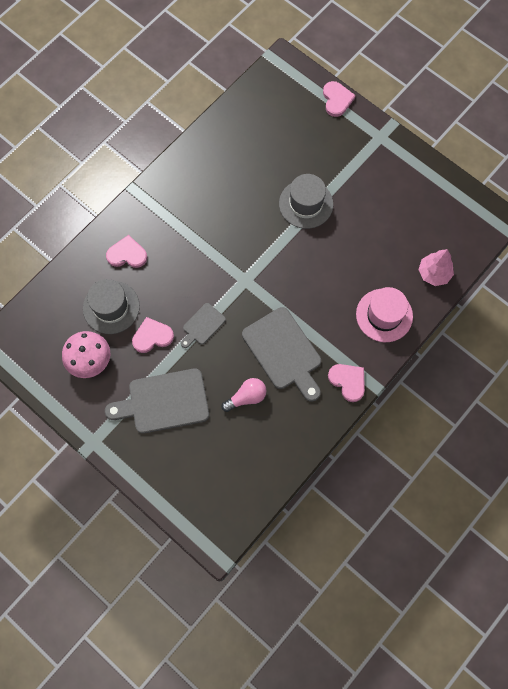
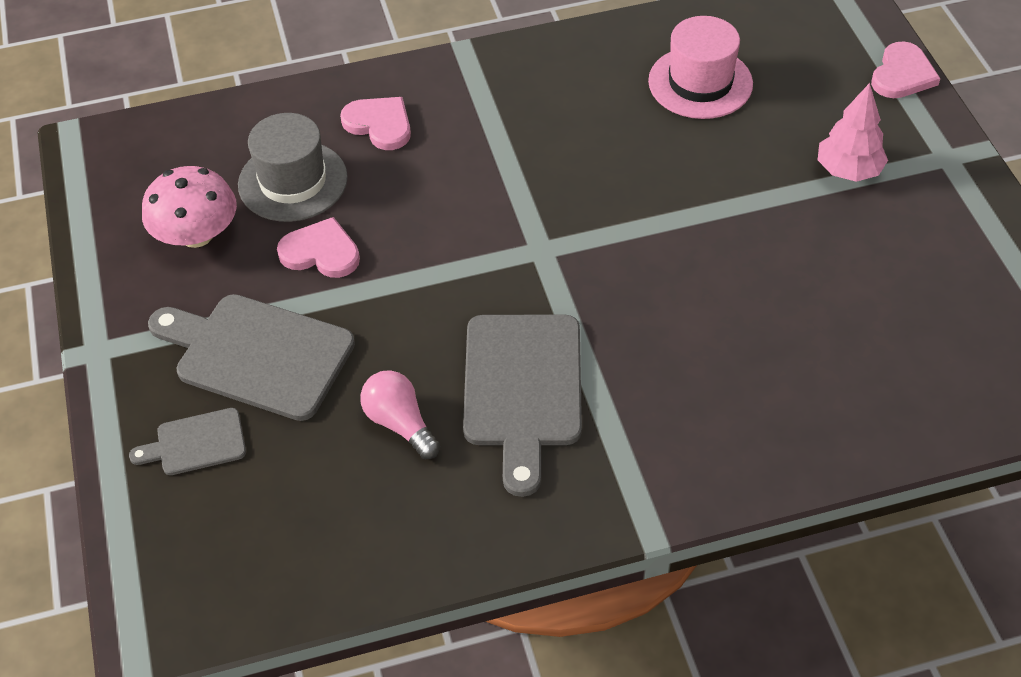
camera: 35 degrees right, 20 degrees down
(202, 325) = (415, 278): grey cutting board -> grey cutting board (196, 443)
(246, 397) = (400, 423): pink light bulb -> pink light bulb turned 135 degrees counterclockwise
(306, 204) = (735, 192): grey hat -> none
(348, 381) = (605, 499): pink heart -> none
(384, 315) = (757, 428): pink hat -> pink hat (700, 83)
(434, 273) = (907, 410): pink tree -> pink tree (848, 171)

